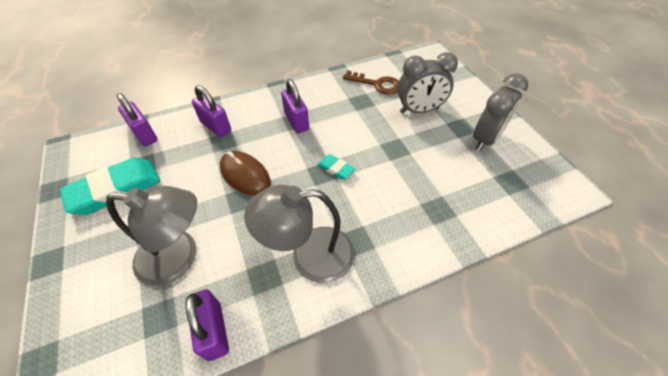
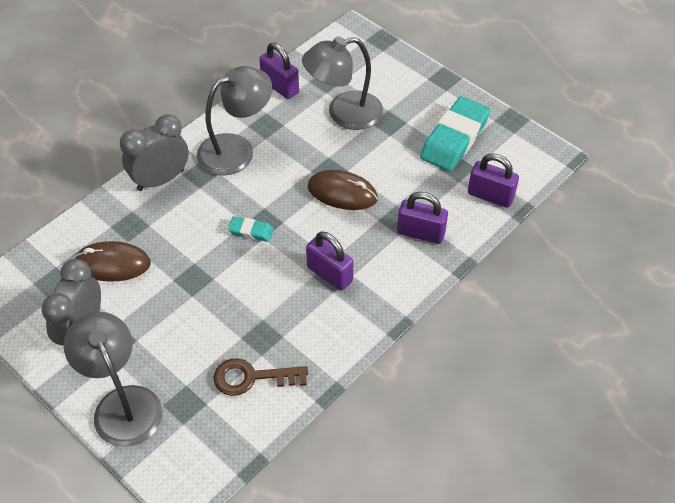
camera: 155 degrees right, 0 degrees up
(419, 110) = (177, 349): grey clock -> grey clock (160, 180)
(458, 180) = (112, 264): none -> brown mouse
(460, 94) = (122, 403): none -> grey lamp

